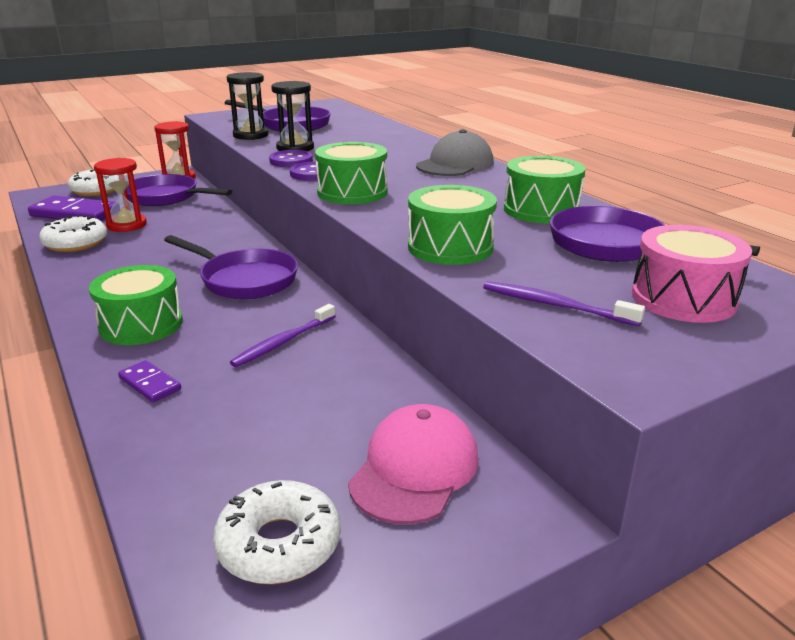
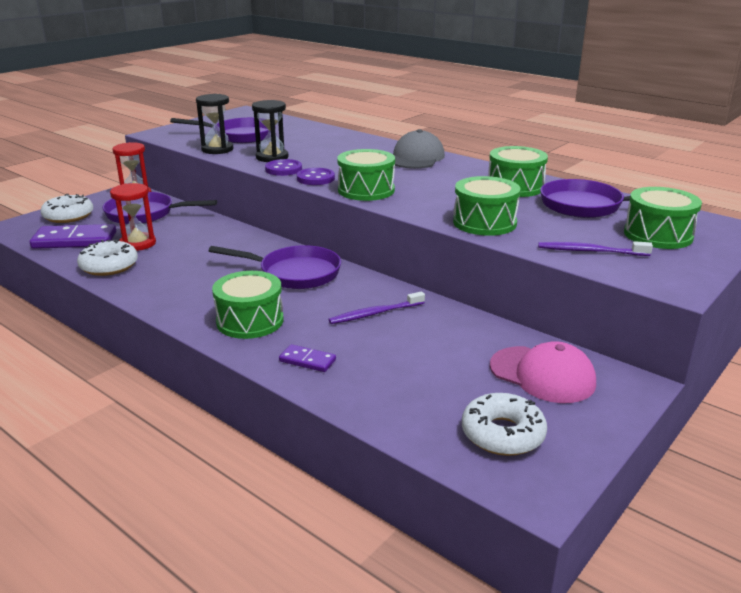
camera: 20 degrees left, 0 degrees up
(283, 342) = (374, 313): purple toothbrush -> purple toothbrush turned 45 degrees clockwise
(414, 469) = (542, 374): pink cap -> pink cap turned 120 degrees clockwise
(683, 298) = (658, 235): pink drum -> green drum

